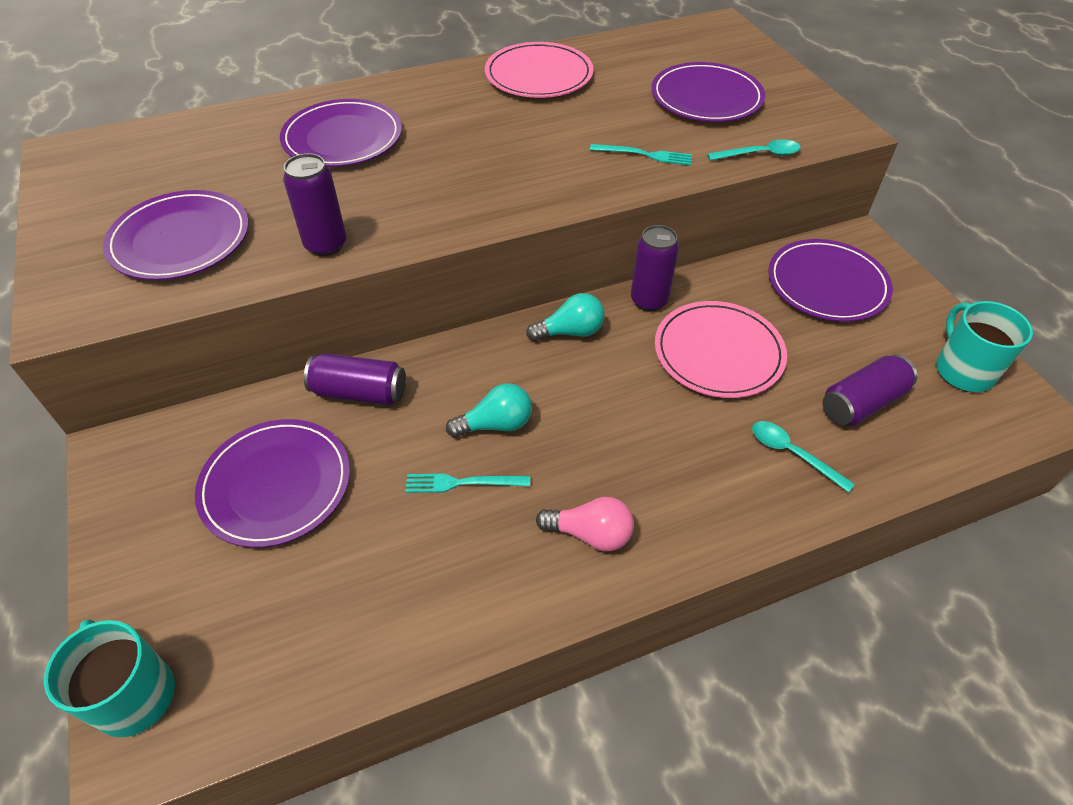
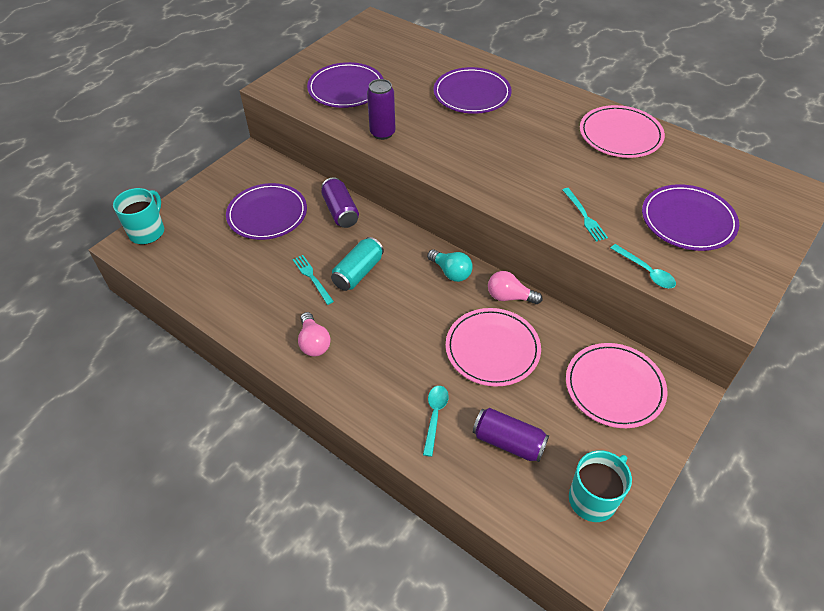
camera: 60 degrees right, 0 degrees up
(495, 424) = (358, 272): turquoise light bulb -> turquoise can
(649, 301) = (509, 297): purple can -> pink light bulb
(827, 284) = (614, 387): purple plate -> pink plate

